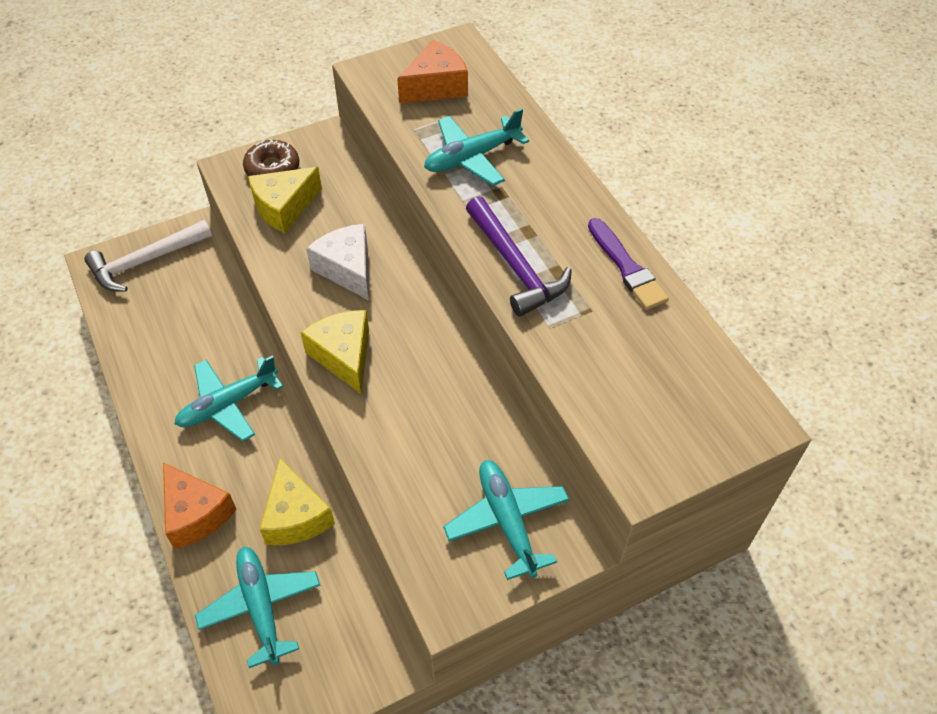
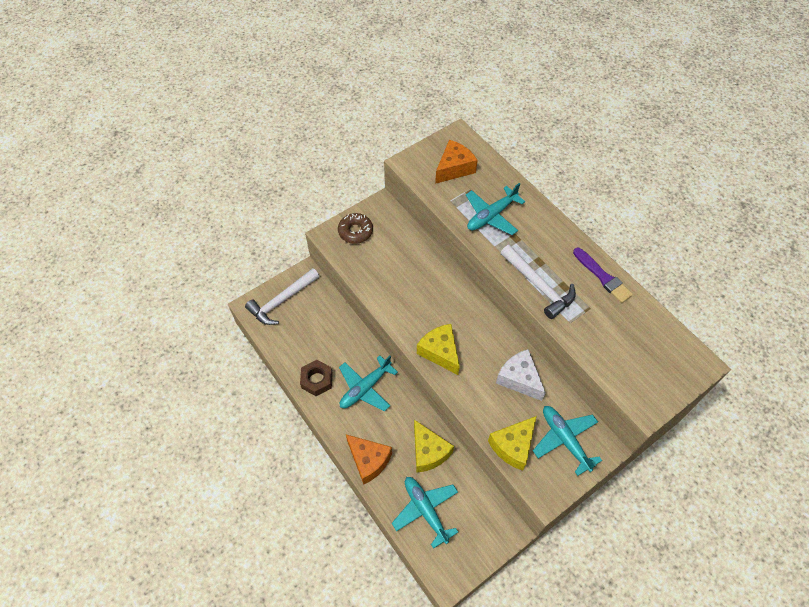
camera: 10 degrees left, 5 degrees up
(157, 381) = (317, 380): none -> brown nut
(284, 207) = (372, 258): yellow cheese -> yellow cheese (513, 446)
(347, 269) = (424, 294): white cheese -> white cheese (519, 379)
(515, 265) = (538, 285): purple hammer -> white hammer

